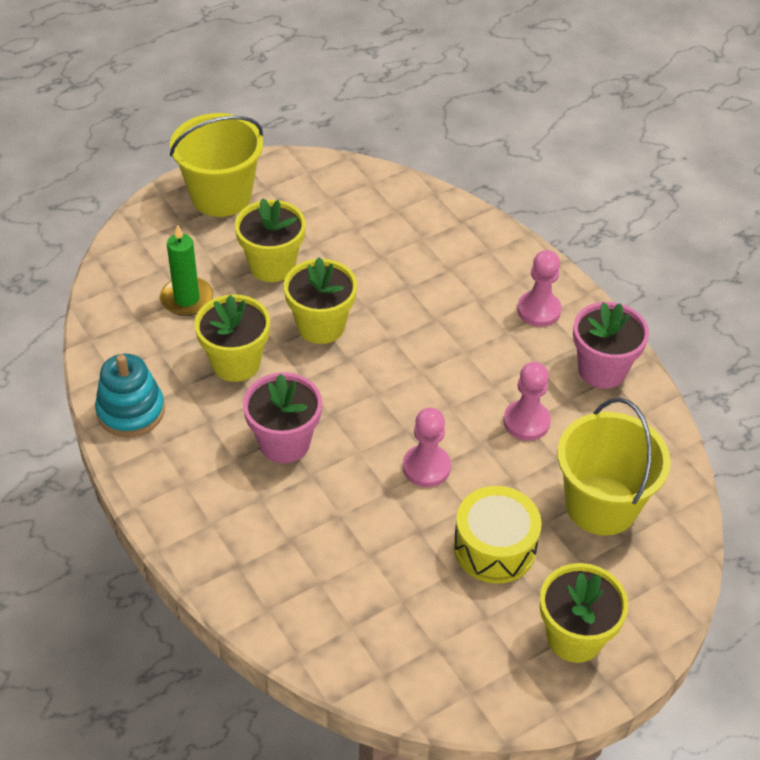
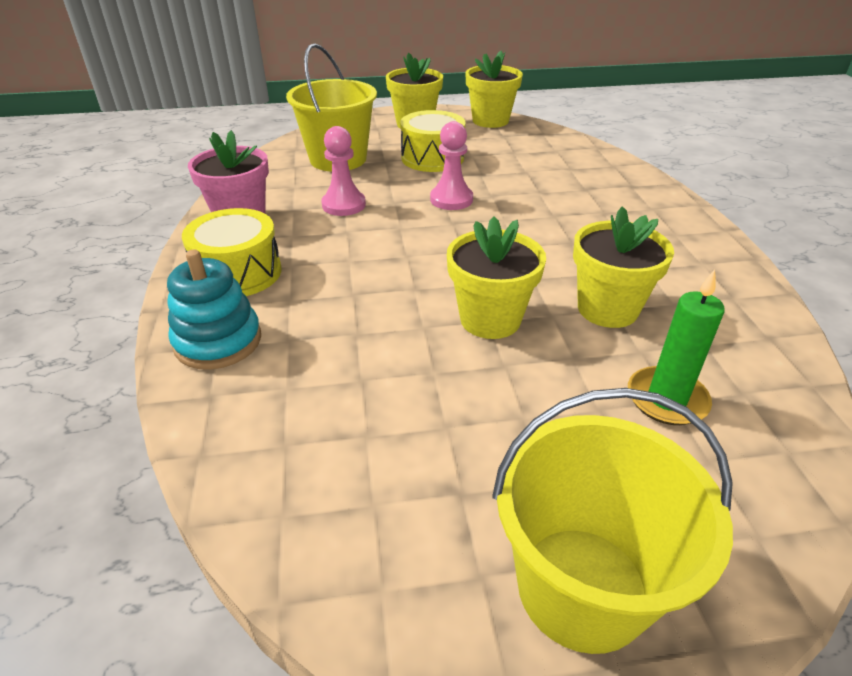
camera: 155 degrees left, 10 degrees down
(131, 411) = (738, 295): turquoise stacking toy -> turquoise stacking toy (218, 341)
(272, 265) = (525, 411): yellow flower pot -> yellow flower pot (490, 121)
(284, 443) = (571, 238): pink flower pot -> none
(538, 310) = (238, 273): pink pawn -> yellow drum

